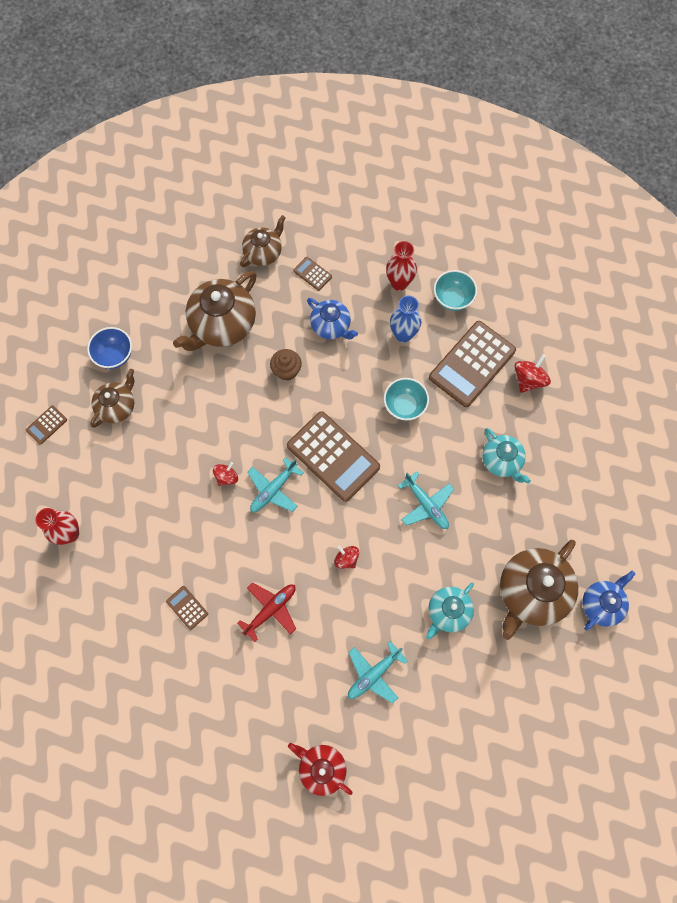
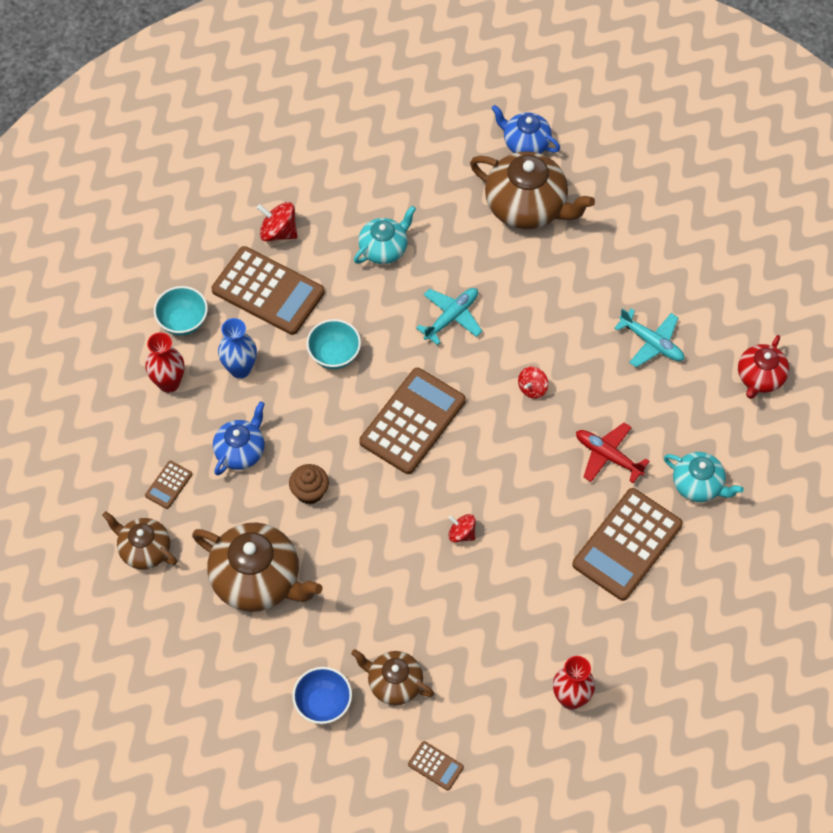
camera: 100 degrees left, 10 degrees down
(187, 607) = (627, 545): brown calculator -> brown calculator, size x2.28
(273, 489) = (467, 479): turquoise plane -> none
(448, 612) = (567, 281): turquoise teapot -> turquoise teapot (698, 485)

